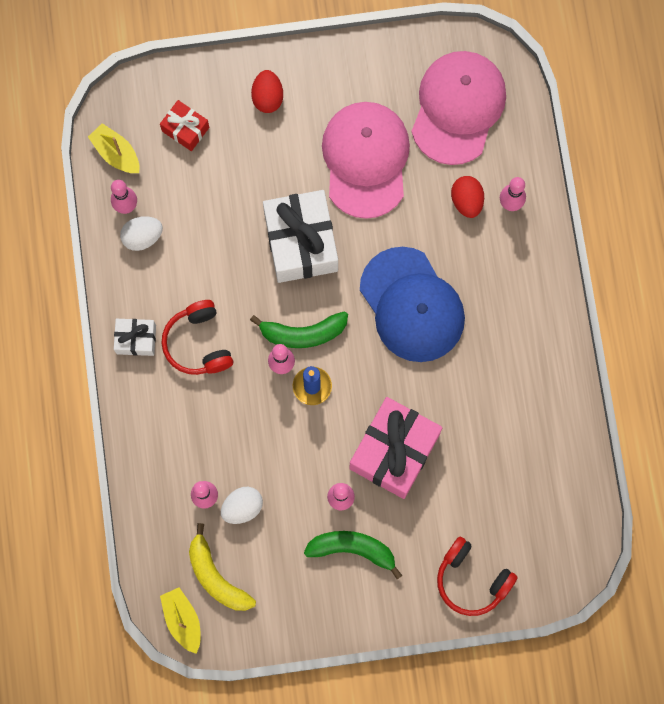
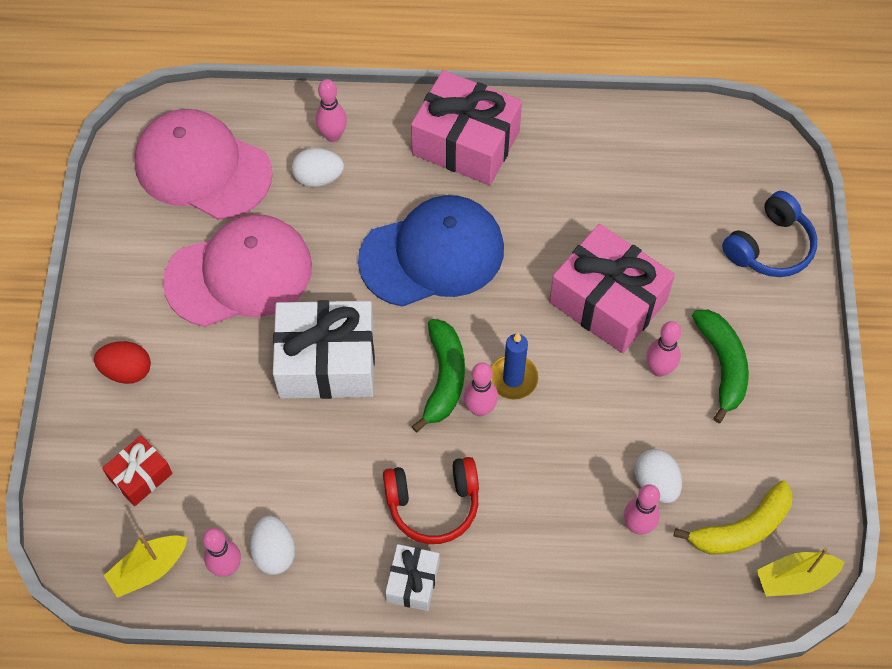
camera: 80 degrees left, 15 degrees down
(353, 549) = (722, 365): green banana -> green banana turned 150 degrees clockwise
(366, 159) = (239, 274): pink cap -> pink cap turned 150 degrees clockwise
(466, 201) = (318, 178): red egg -> white egg
(472, 579) = (770, 247): red headphones -> blue headphones
(525, 313) = (466, 143): none -> pink gift

